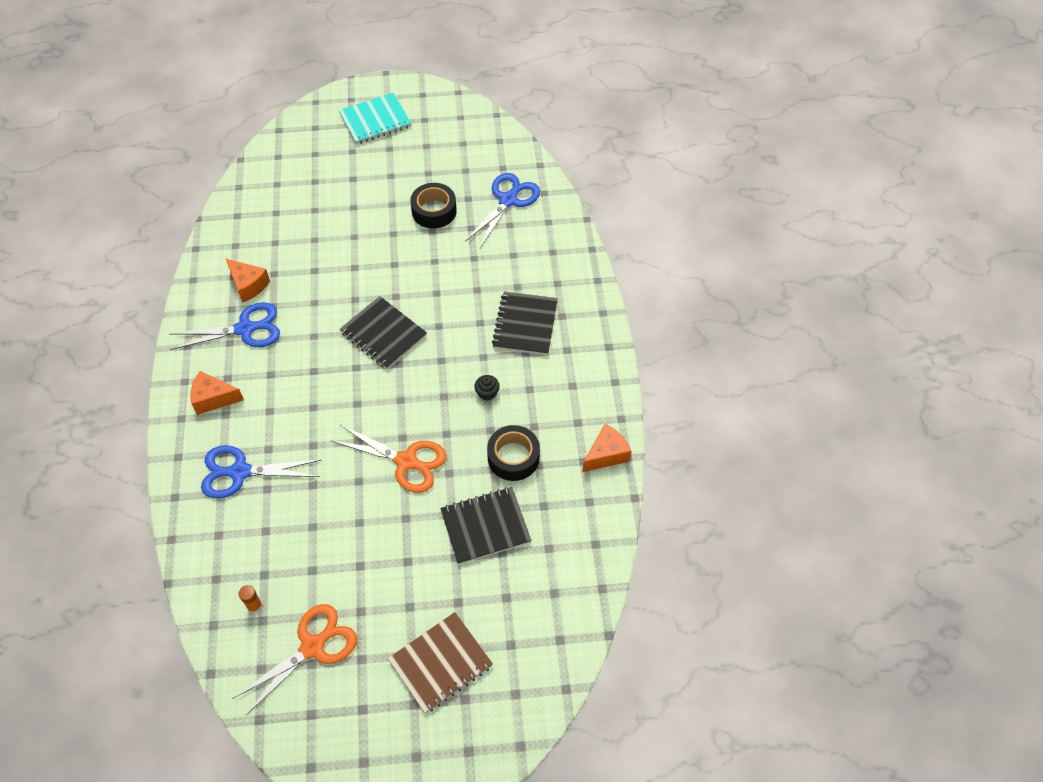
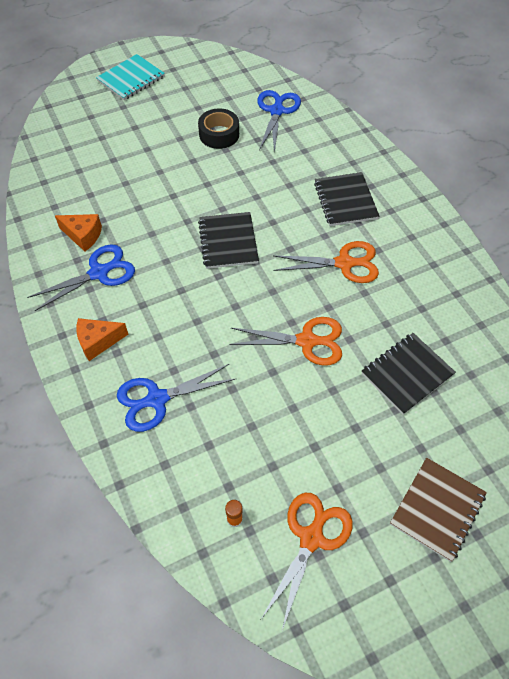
camera: 20 degrees left, 0 degrees up
(383, 334) = (228, 242): black notebook -> black notebook turned 60 degrees clockwise
(487, 393) = (345, 263): black cupcake -> orange scissors
(513, 457) = (397, 309): black tape -> none
(606, 454) = (472, 282): orange cheese -> none

